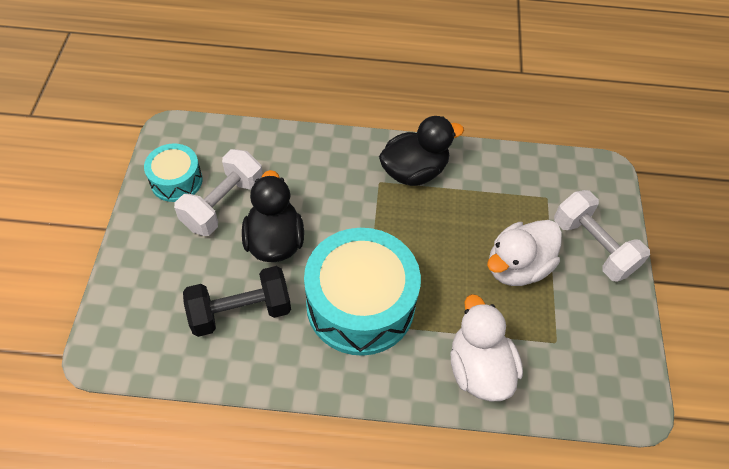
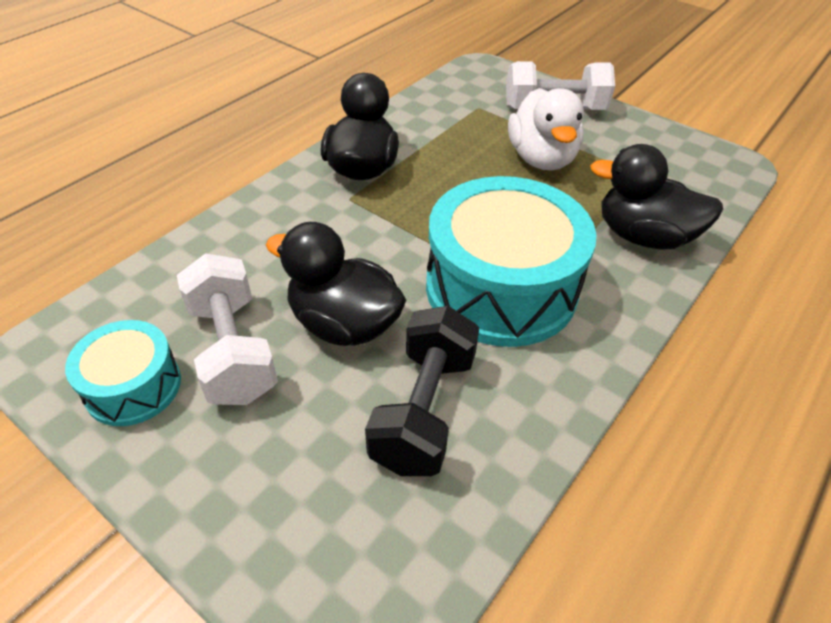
camera: 55 degrees left, 10 degrees down
(479, 368) = (643, 236): white duck -> black duck

